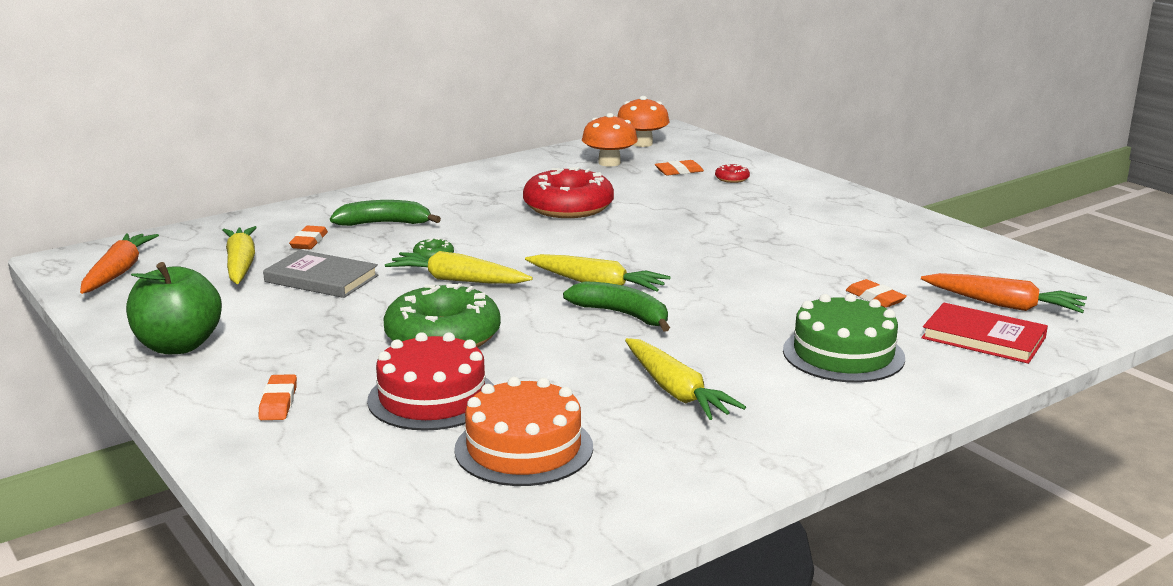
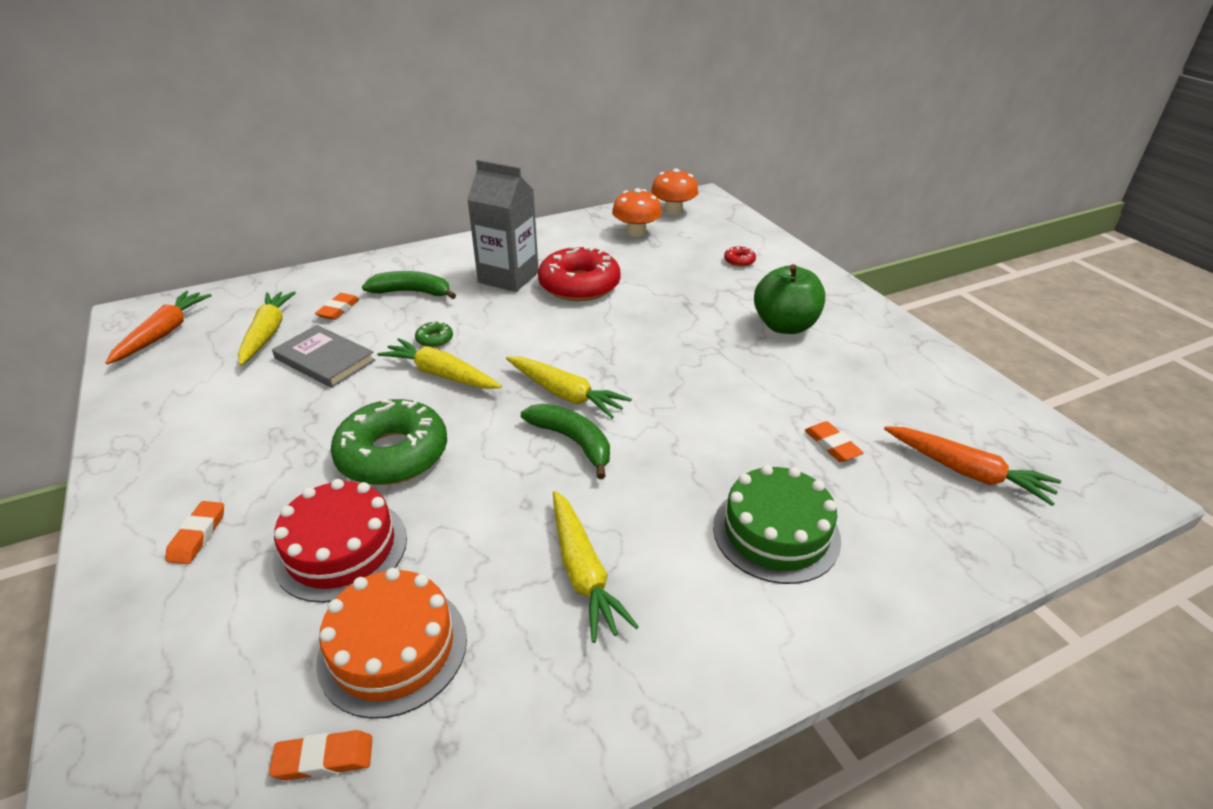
camera: 10 degrees right, 15 degrees up
(178, 346) = (157, 439): green apple -> green apple (785, 326)
(486, 206) = (508, 277): none -> grey carton
(679, 171) = (694, 248): orange eraser -> orange eraser (324, 759)
(983, 338) = (934, 524): red book -> none

